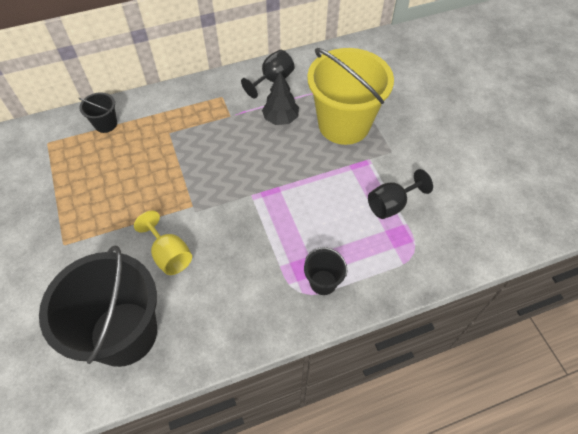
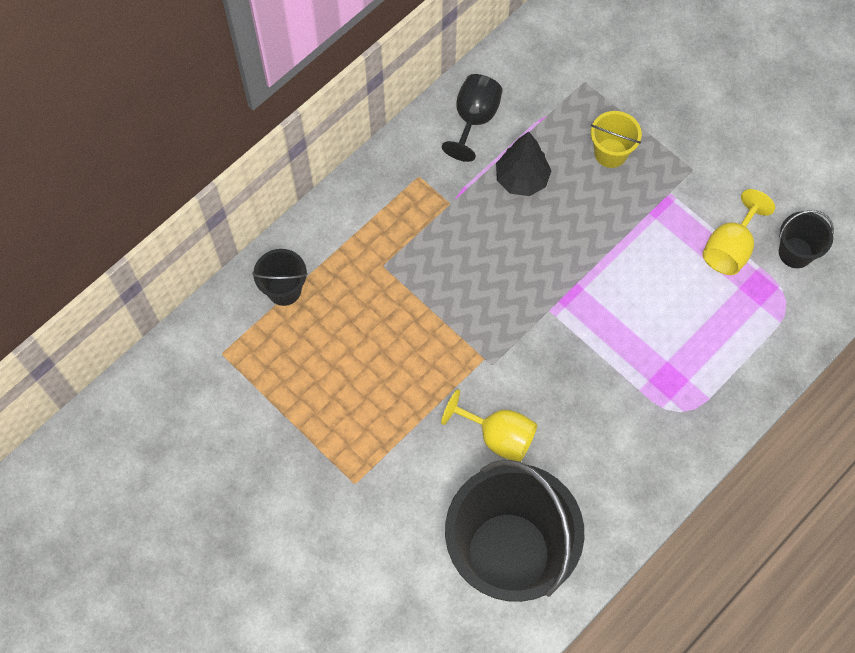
camera: 25 degrees left, 10 degrees up
(323, 282) = (701, 387): black bucket -> black bucket (795, 252)
(344, 124) = (610, 153): yellow bucket -> yellow bucket, size x0.43
(391, 205) = (730, 248): black goblet -> yellow goblet

